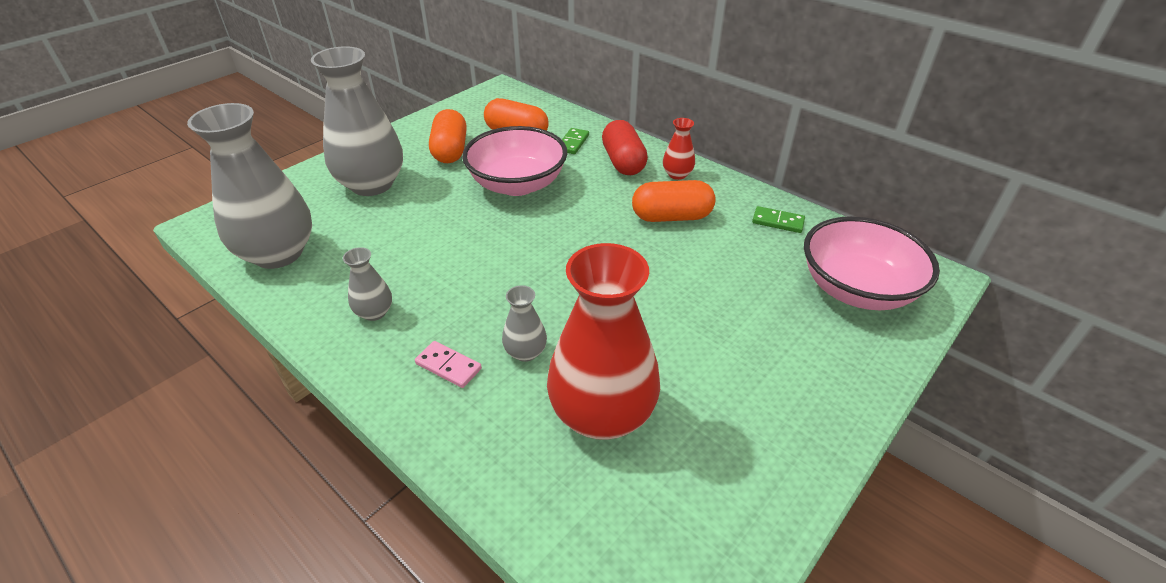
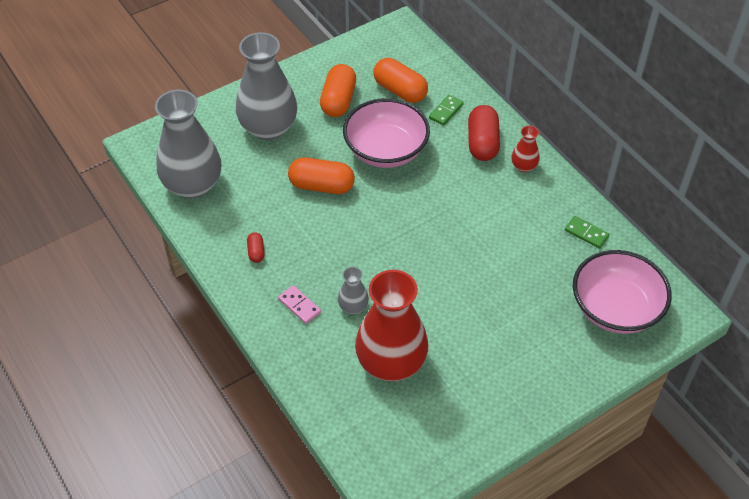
camera: 15 degrees right, 10 degrees up
(374, 312) = (256, 252): grey vase -> red capsule
(671, 217) = (501, 210): orange capsule -> orange capsule (321, 186)

